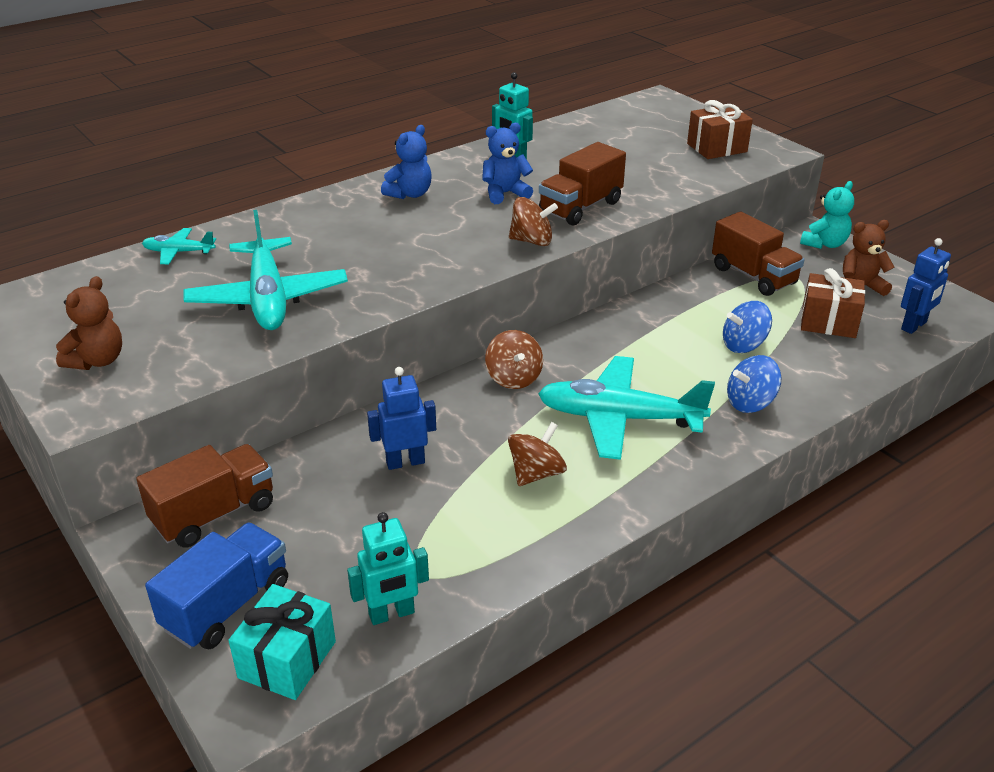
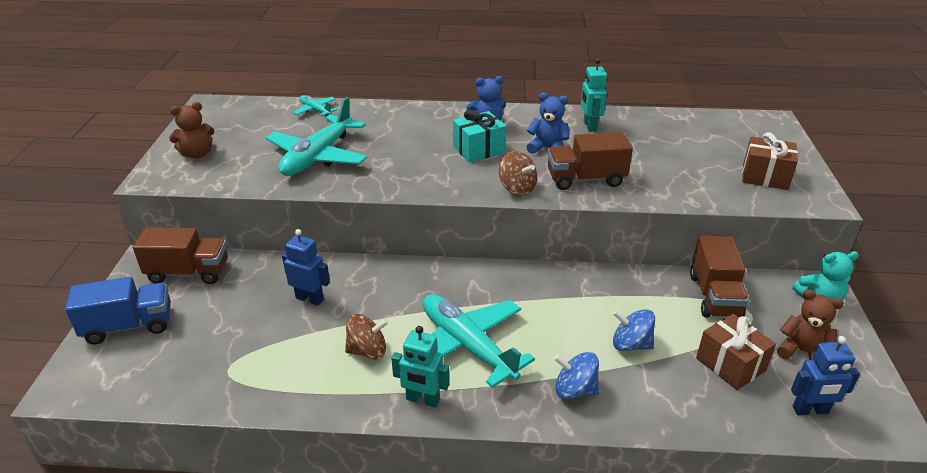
camera: 40 degrees right, 0 degrees up
(287, 659) = (111, 374): turquoise gift -> turquoise gift (479, 150)
(392, 614) = (184, 384): turquoise robot -> turquoise robot (422, 400)
(514, 378) = (439, 281): brown spinning top -> none

